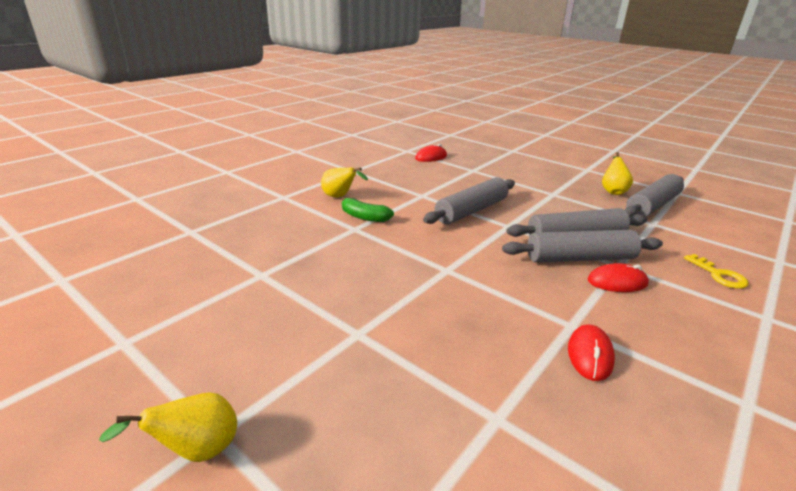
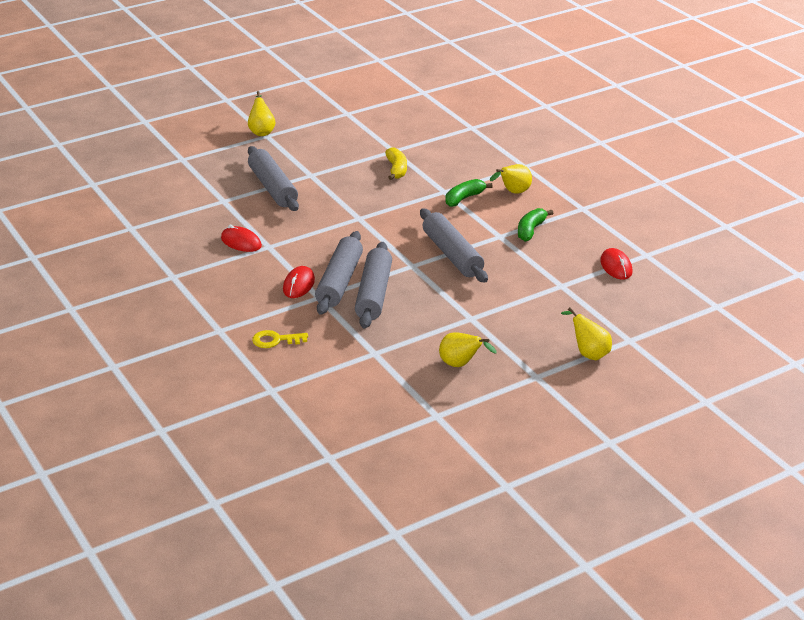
camera: 110 degrees right, 5 degrees up
(315, 264) = (396, 169): none -> yellow banana
(403, 185) = (530, 230): none -> green banana
(542, 158) = (588, 353): none -> yellow pear
(652, 205) = (412, 375): grey rolling pin -> grey rolling pin (273, 187)

